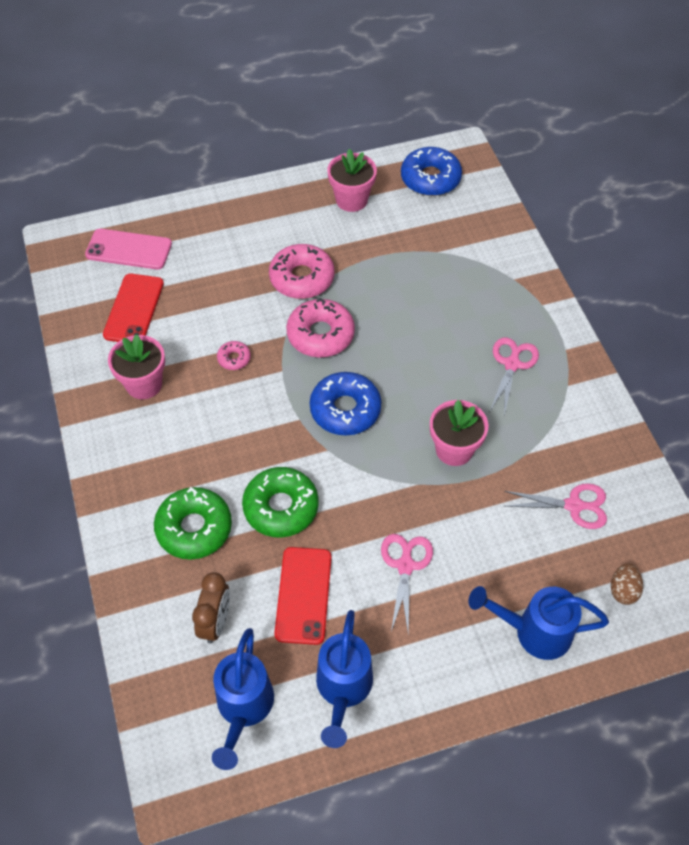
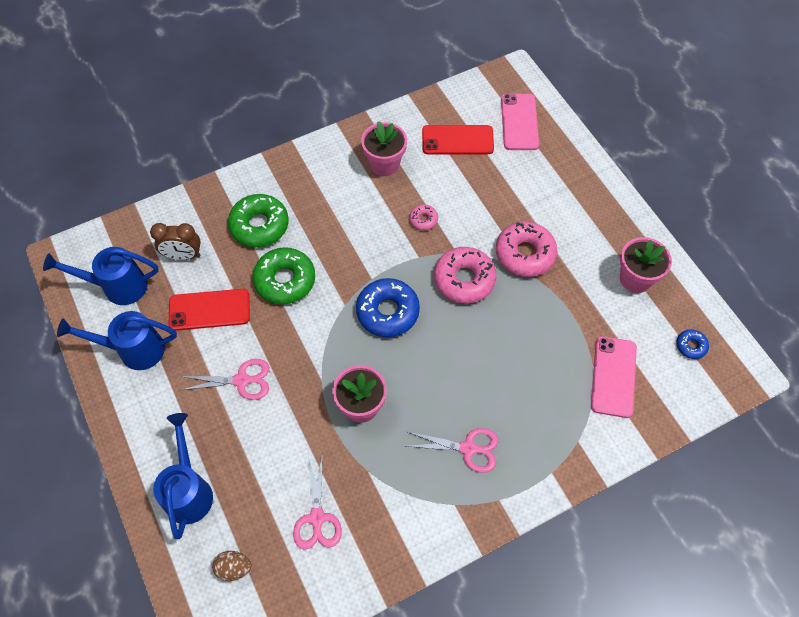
camera: 80 degrees right, 5 degrees up
(430, 178) = (691, 346): blue donut -> blue donut, size x0.49
(452, 239) = (613, 376): none -> pink phone

